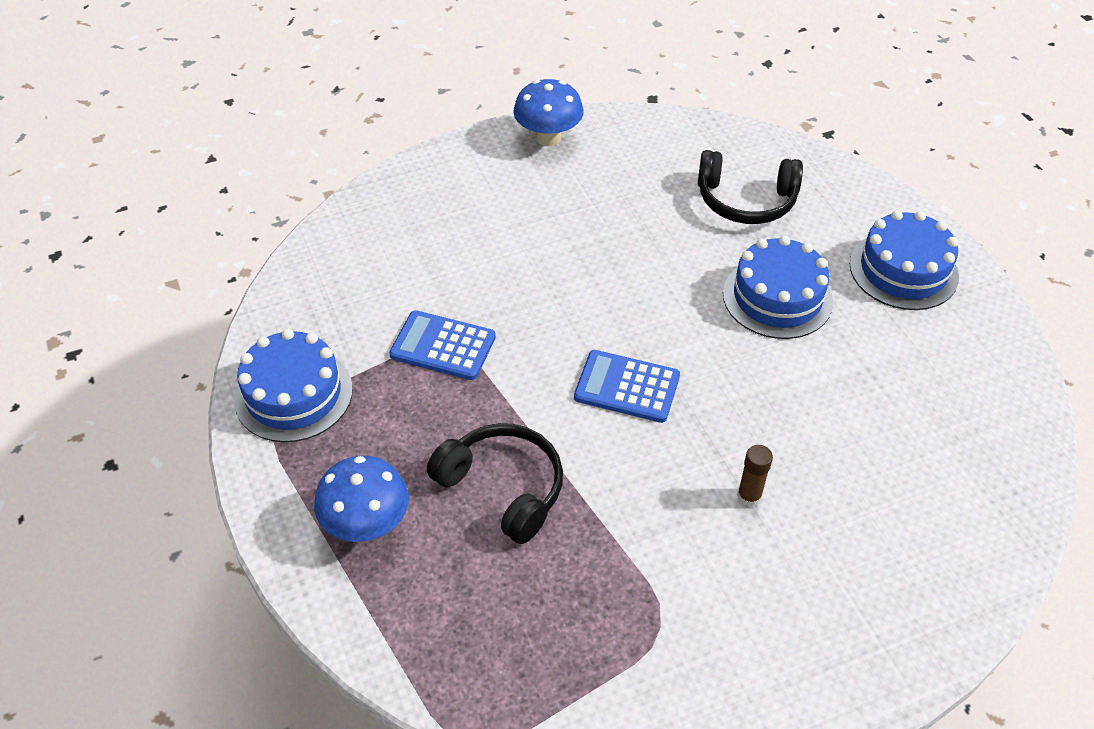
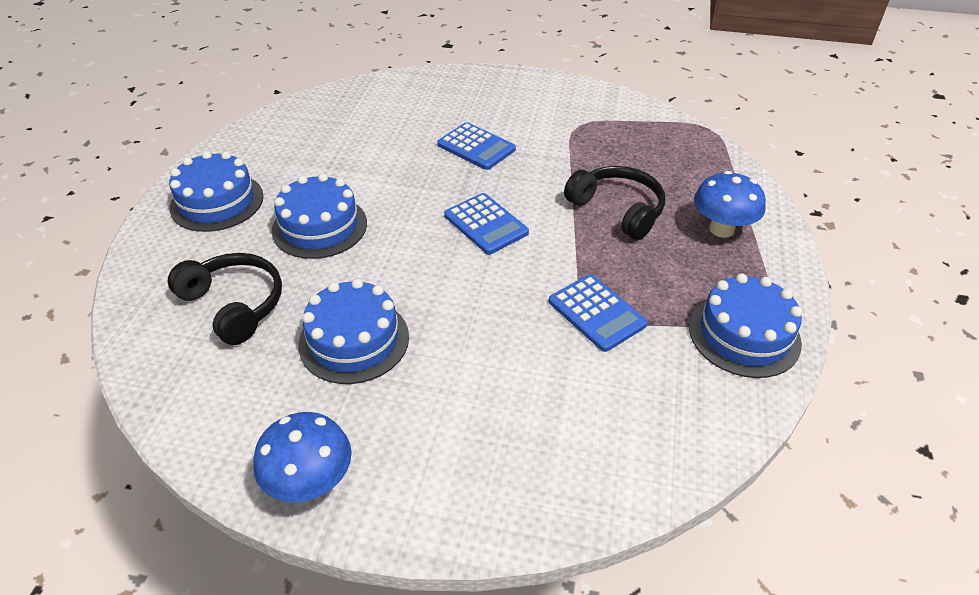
camera: 145 degrees left, 5 degrees down
(503, 488) = (618, 210): black headphones -> black headphones turned 150 degrees clockwise
(622, 223) = (354, 340): none -> blue cake
(749, 496) = (476, 147): brown glue stick -> blue calculator

